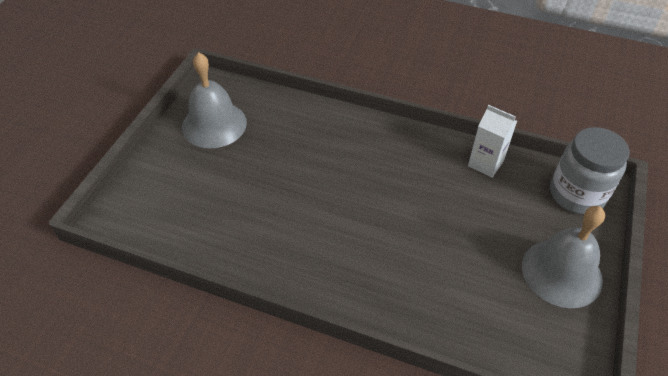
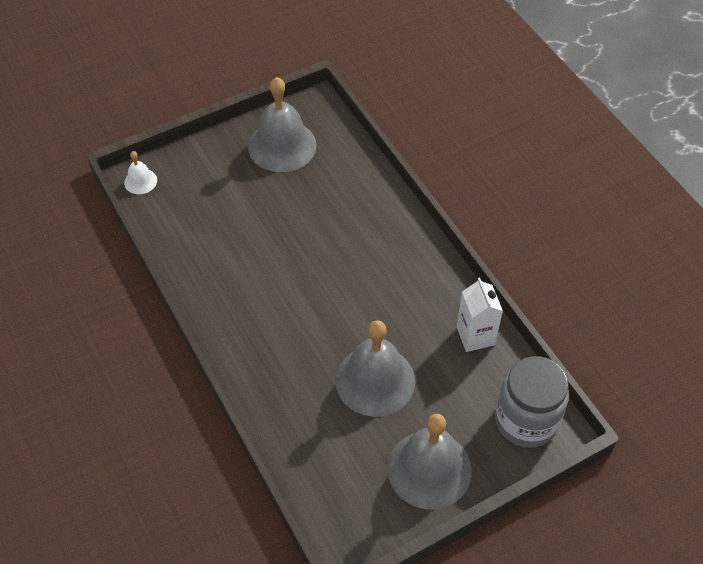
camera: 40 degrees right, 5 degrees up
(117, 218) = (140, 181): none -> white bell
(458, 239) = (375, 380): none -> grey bell

